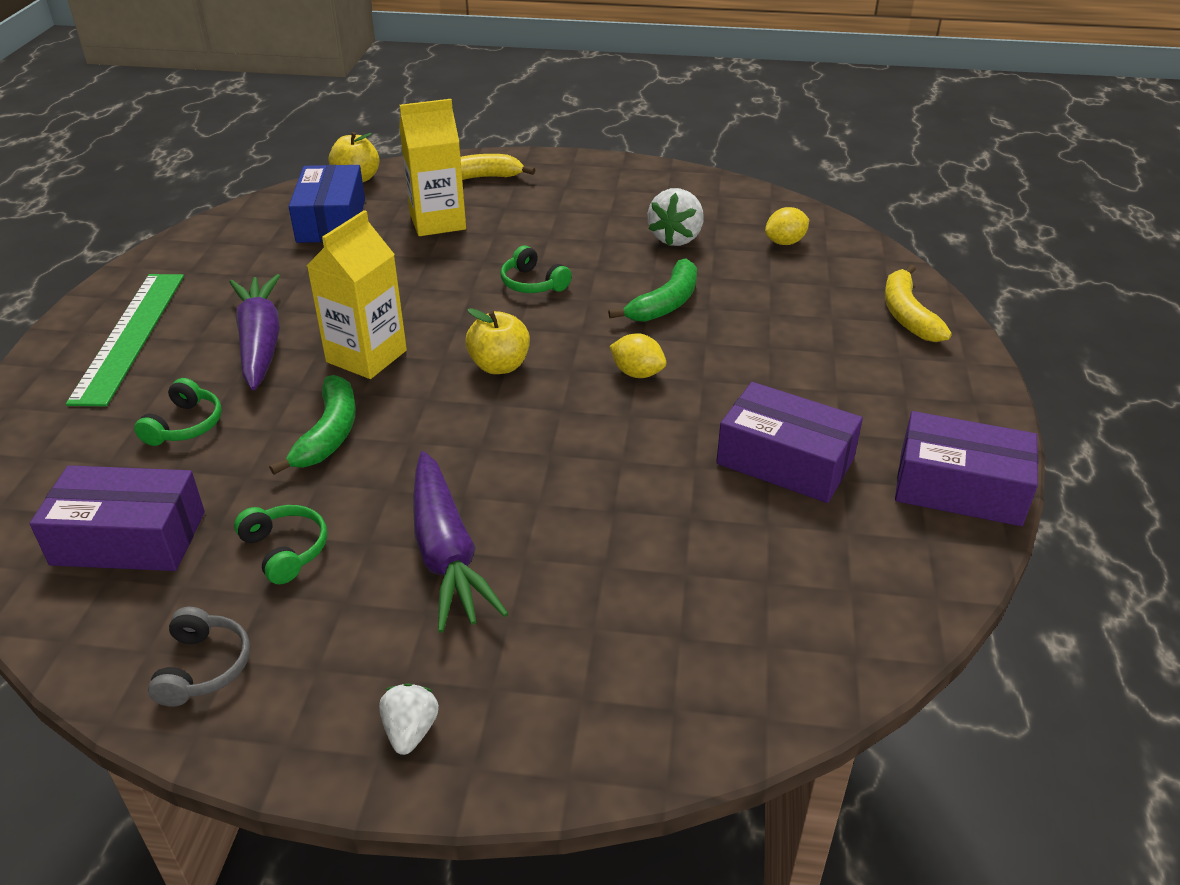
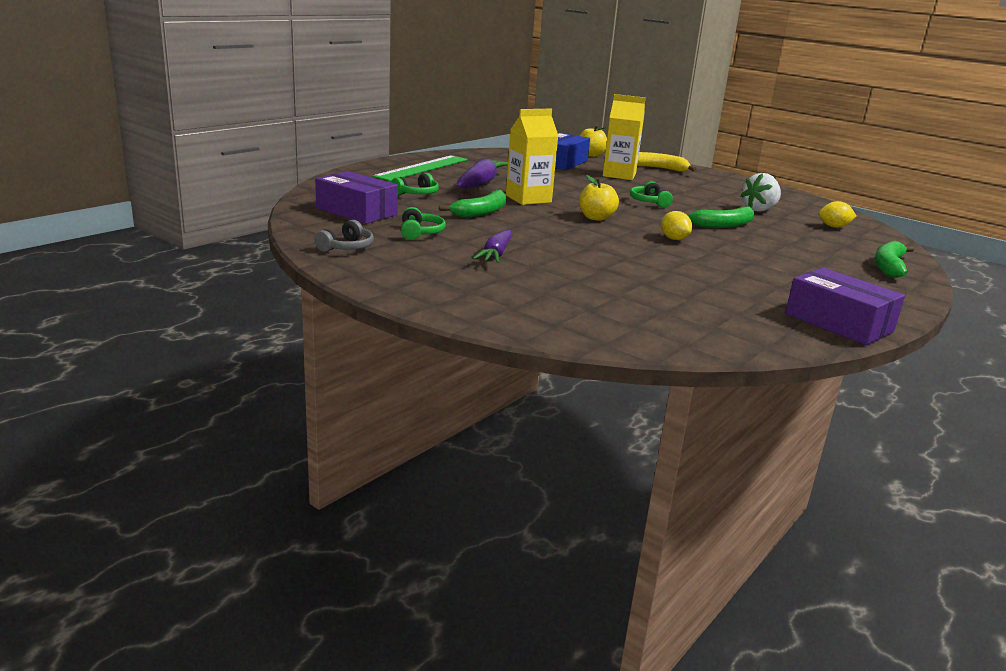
camera: 30 degrees right, 15 degrees down
(410, 731) = (416, 288): white strawberry -> none
(446, 553) = (496, 254): purple carrot -> purple carrot, size x0.66
(785, 461) = (729, 284): purple box -> none
(907, 315) = (889, 267): yellow banana -> green banana

